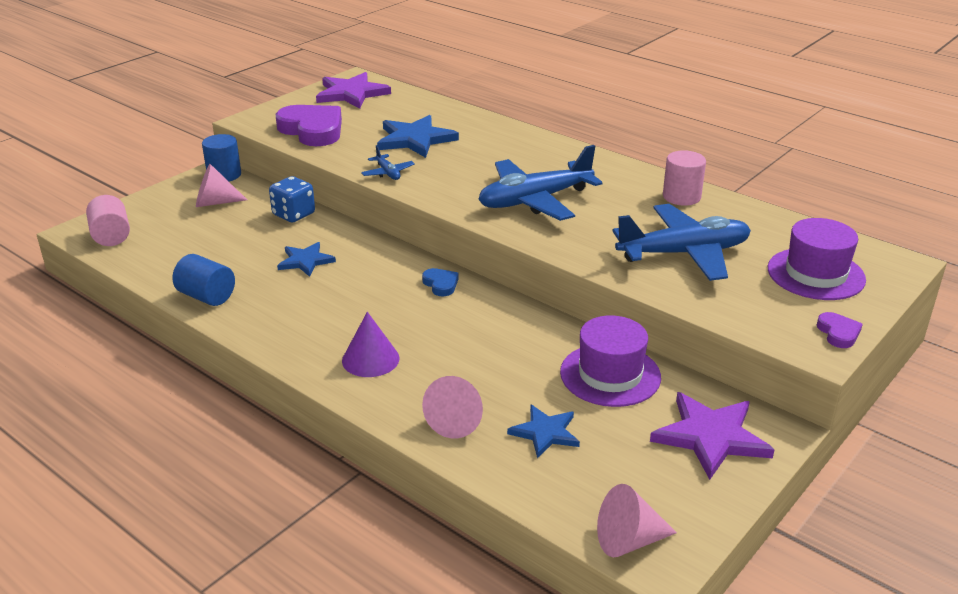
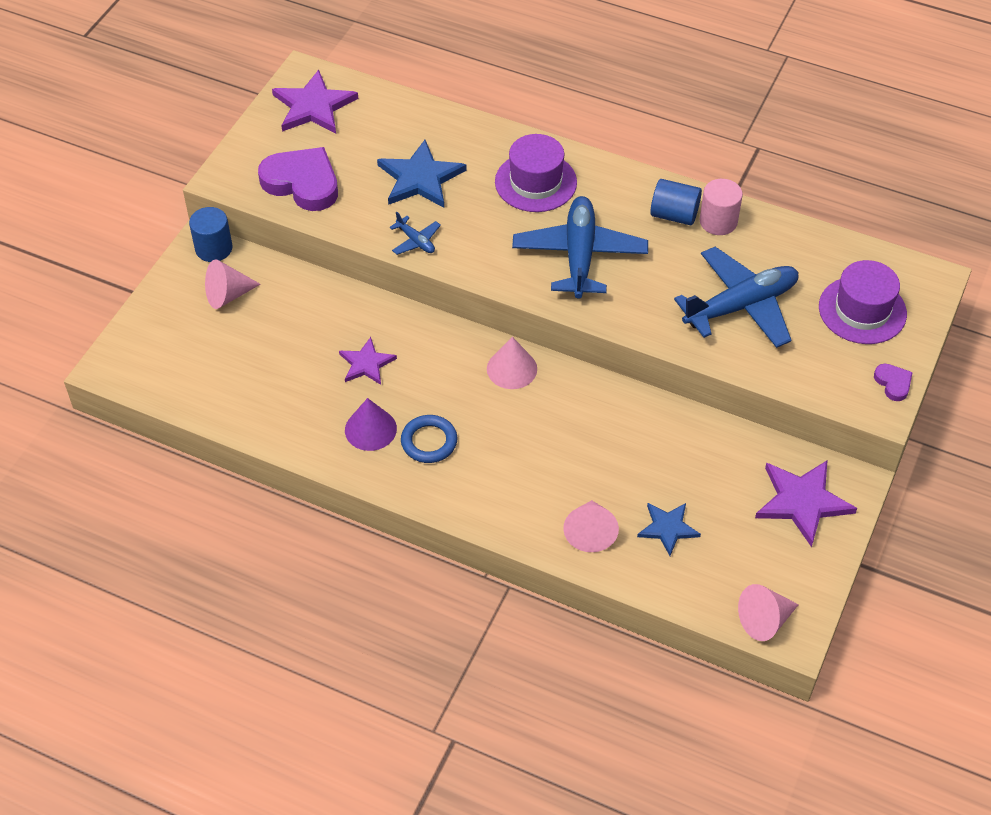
camera: 15 degrees left, 20 degrees up
(111, 236) = (147, 369): pink cylinder -> none
(206, 296) = (294, 433): blue cylinder -> blue cylinder (674, 215)
(293, 214) = (321, 297): blue dice -> none
(305, 261) = (366, 364): blue star -> purple star
(330, 323) = (429, 442): none -> blue ring
(370, 359) = (486, 478): purple cone -> purple cone (370, 429)
(441, 284) = (512, 369): blue heart -> pink cone
(535, 200) = (579, 255): blue plane -> blue plane turned 135 degrees clockwise
(610, 375) = (702, 450): purple hat -> purple hat (535, 182)

